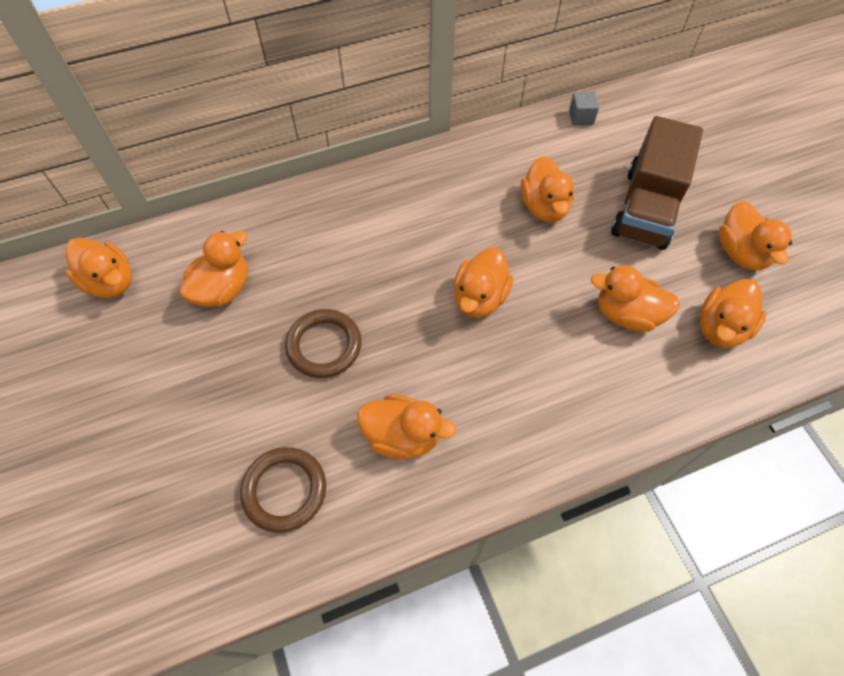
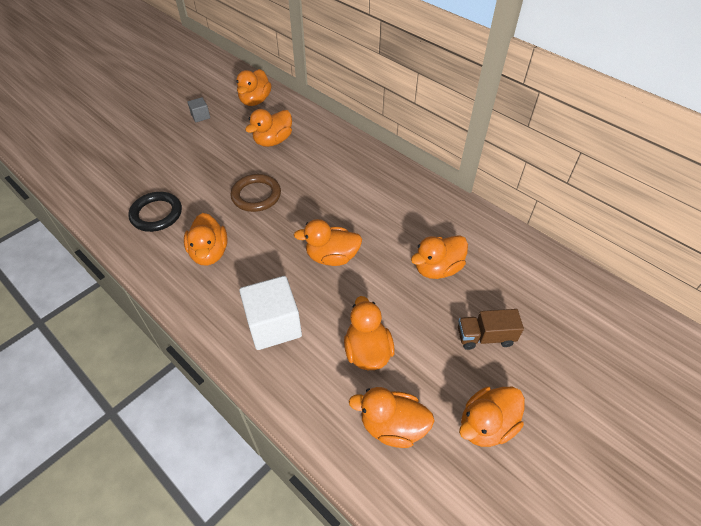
camera: 65 degrees right, 10 degrees down
(223, 289) = (273, 141): orange duck -> orange duck turned 120 degrees clockwise
(284, 490) = (156, 214): brown ring -> black ring
(556, 395) = (274, 325): none -> white cube
(581, 117) = (550, 264): grey cube -> grey cube (200, 116)
(646, 208) = (485, 337): brown truck -> brown truck, size x0.54

